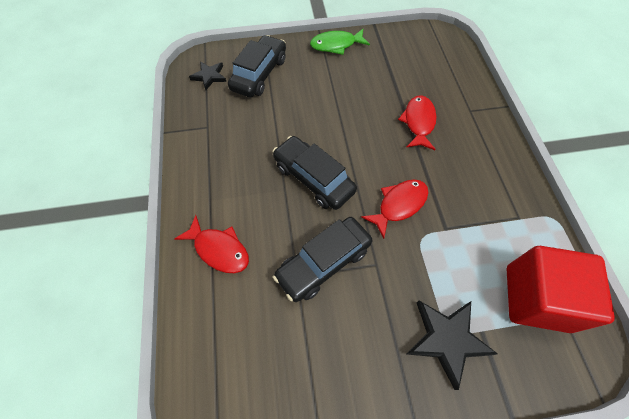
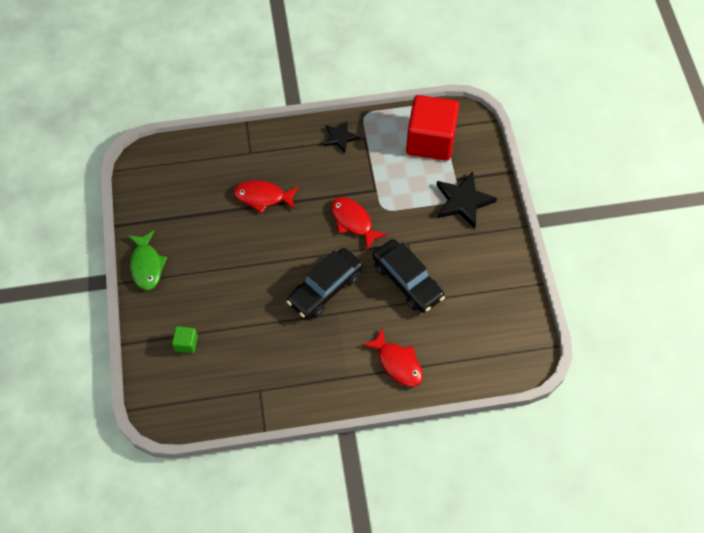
camera: 90 degrees left, 0 degrees up
(209, 76) = (185, 397): black star -> black star (340, 137)
(219, 249) = (397, 363): red fish -> red fish turned 105 degrees clockwise
(259, 74) = (186, 343): black car -> green cube

